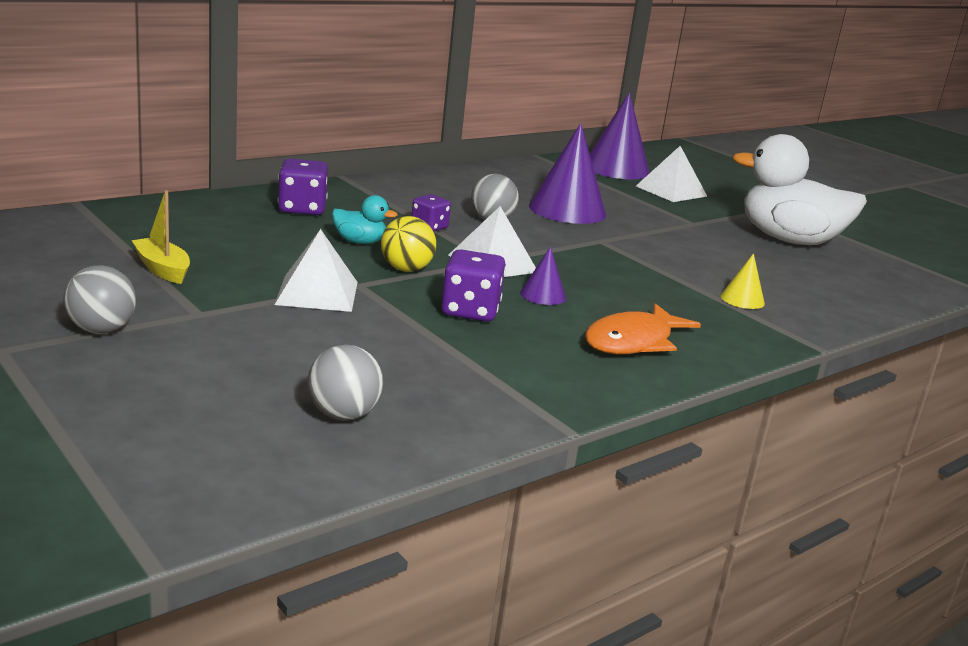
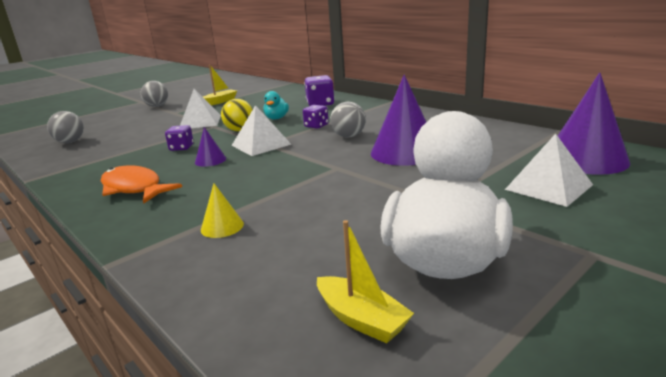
camera: 90 degrees right, 0 degrees up
(470, 311) = (181, 148): purple dice -> purple dice, size x0.64
(863, 271) = (361, 319): none -> yellow boat

